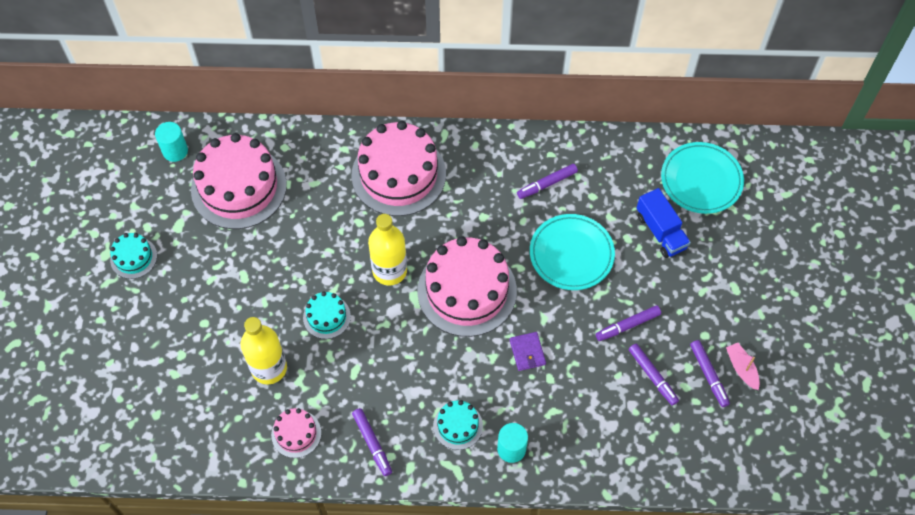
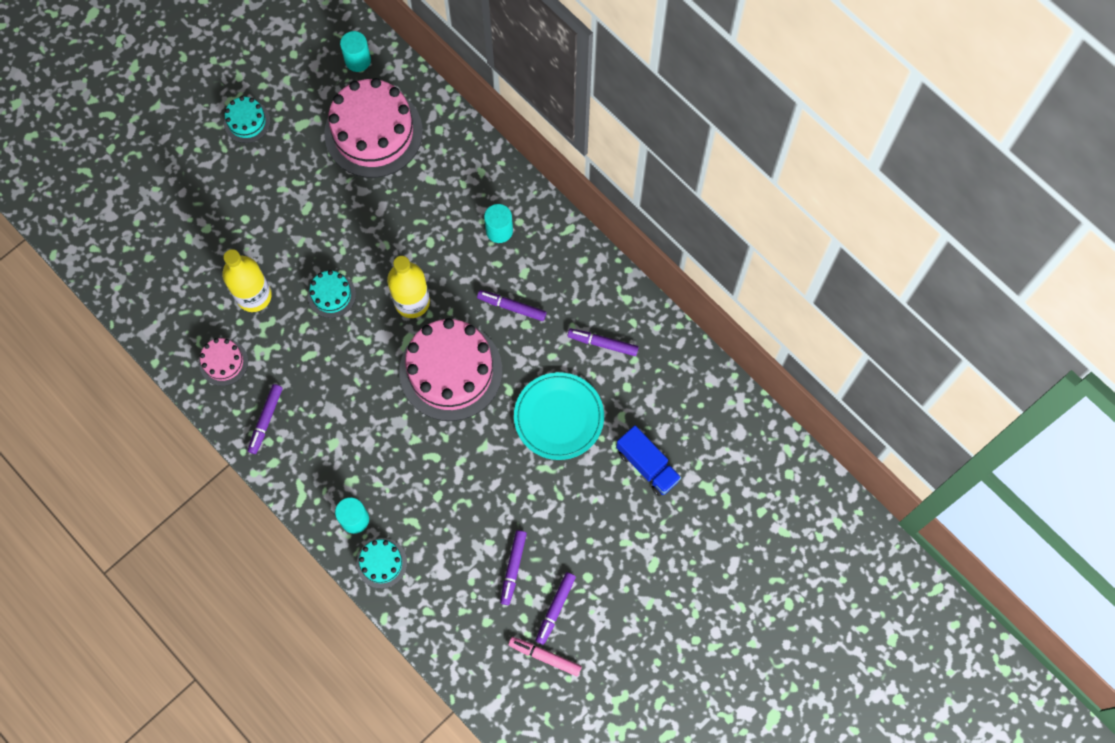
camera: 45 degrees right, 10 degrees up
(398, 174) = (499, 230): pink cake -> turquoise cylinder
(458, 425) = (336, 465): turquoise cake -> turquoise cake (381, 563)
(527, 352) = (443, 460): purple wallet -> none
(627, 325) = (538, 512): purple marker -> purple marker (512, 307)
(660, 231) = (647, 465): blue truck -> blue truck turned 60 degrees counterclockwise
(701, 180) = (728, 455): turquoise plate -> none
(737, 412) = (545, 656): none -> pink marker
(741, 368) = (586, 628): pink boat -> none

